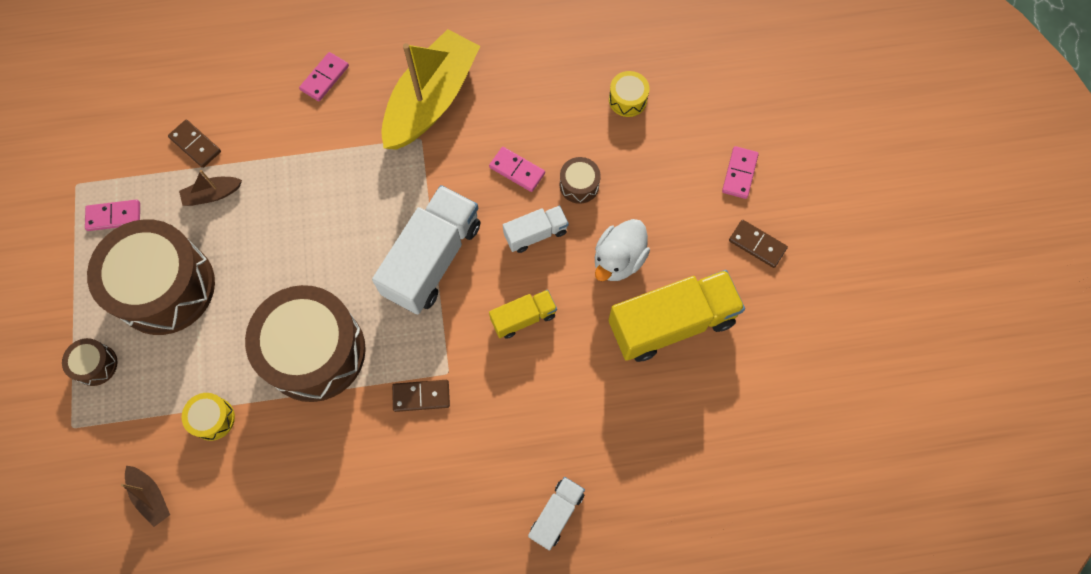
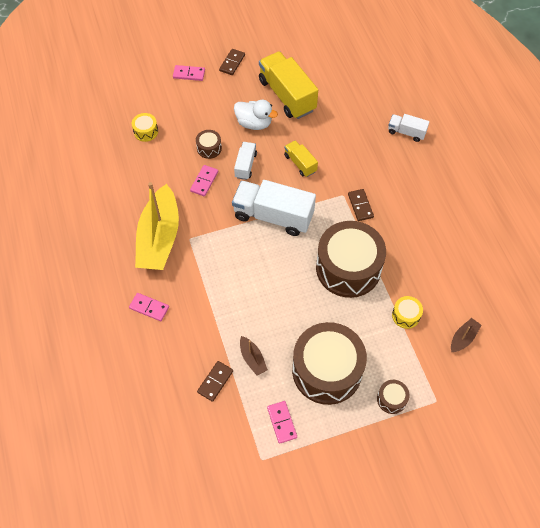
camera: 100 degrees left, 10 degrees down
(431, 100) = (159, 238): yellow boat -> yellow boat turned 105 degrees counterclockwise
(535, 234) = (245, 165): white truck -> white truck turned 45 degrees clockwise

